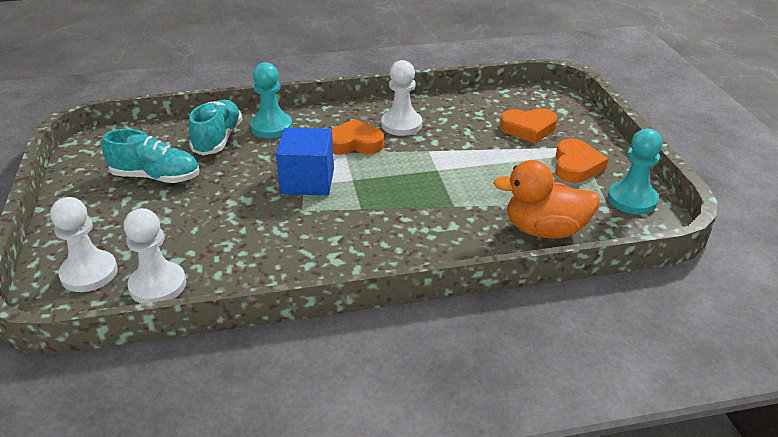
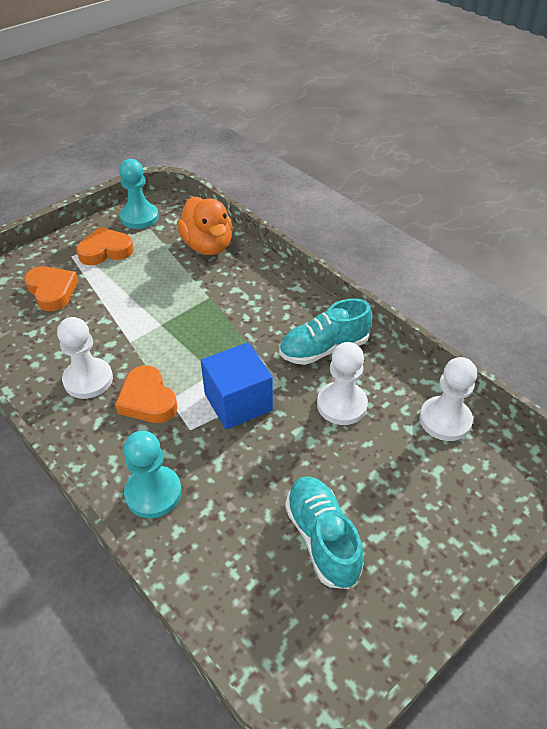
camera: 120 degrees left, 10 degrees up
(89, 273) = (479, 478): white pawn -> white pawn (341, 405)
(218, 139) = (211, 531): turquoise shoe -> turquoise shoe (323, 349)

